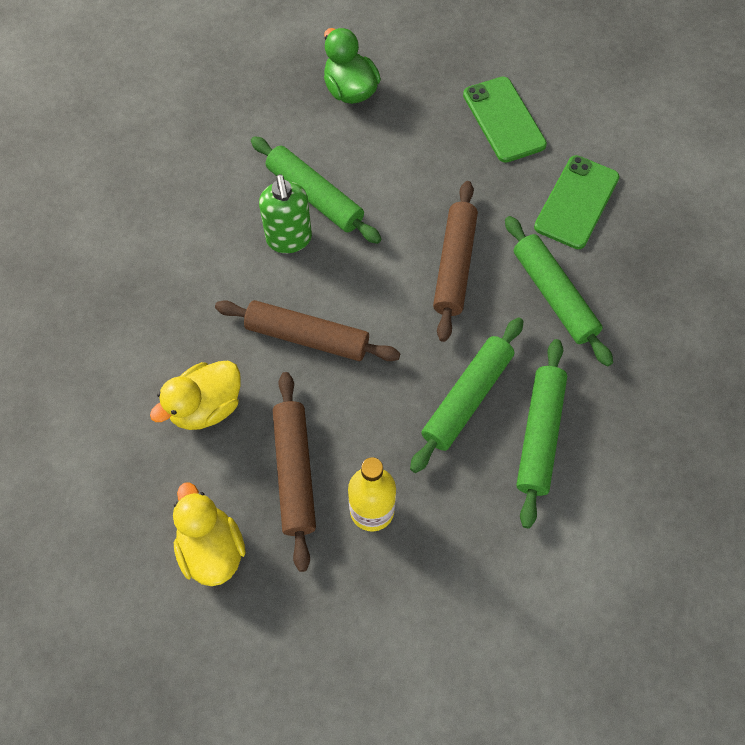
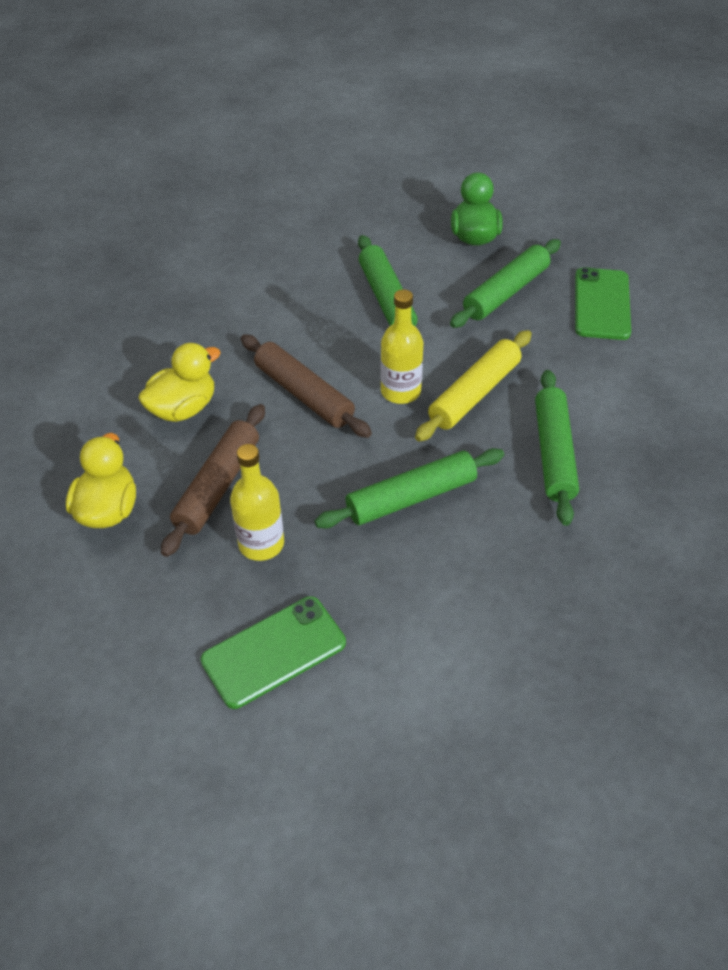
camera: 30 degrees right, 15 degrees down
(206, 407) = (183, 408): yellow duck -> yellow duck turned 150 degrees clockwise
(289, 239) = (342, 320): green soap dispenser -> none
(390, 293) = (400, 391): none -> yellow bottle
(454, 265) = (474, 394): brown rolling pin -> yellow rolling pin
(539, 435) = (459, 556): green rolling pin -> green rolling pin (506, 292)
(576, 202) = (629, 390): green phone -> green phone (274, 652)

